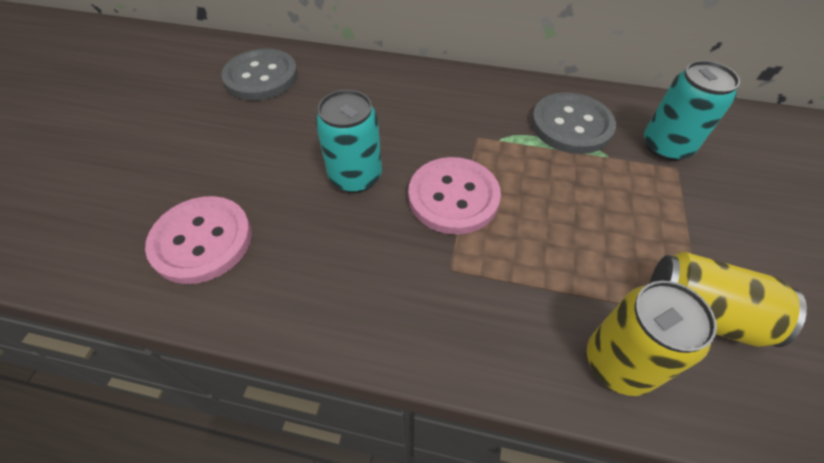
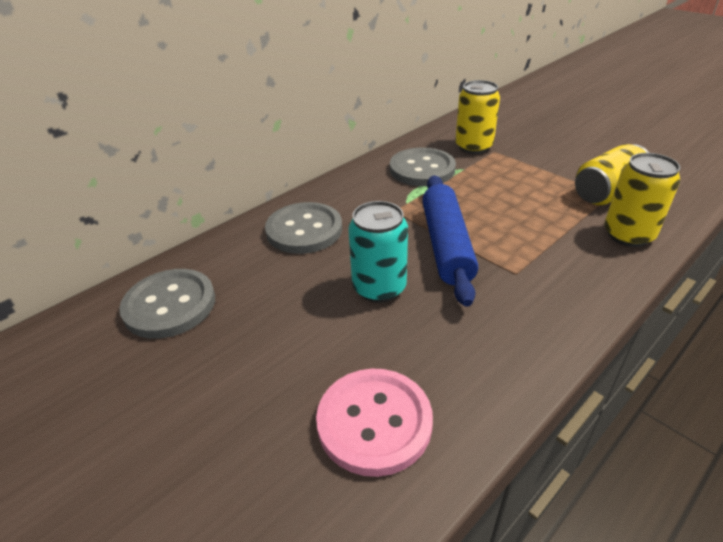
camera: 55 degrees left, 15 degrees down
(398, 96) = (304, 230): none -> grey button
(453, 197) = (446, 245): pink button -> blue rolling pin
(666, 146) = (473, 147): turquoise can -> yellow can

